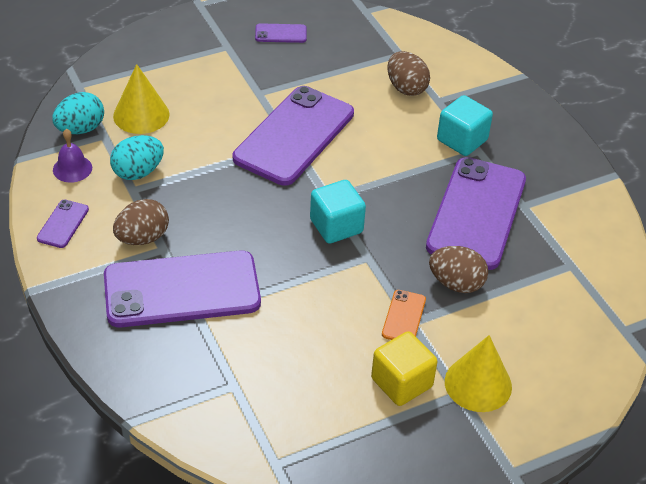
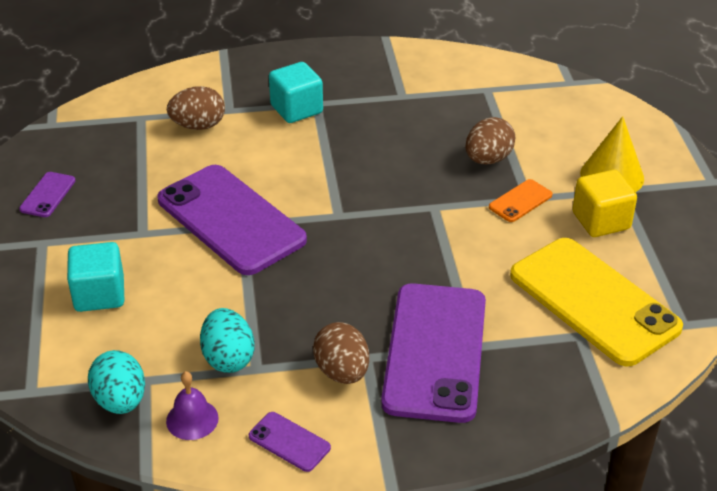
camera: 70 degrees left, 5 degrees down
(141, 115) = (125, 339): yellow cone -> none
(282, 390) = (594, 301): none -> yellow phone
(336, 226) = (383, 218): turquoise cube -> turquoise cube (99, 294)
(403, 317) = (520, 201): orange phone -> orange phone turned 75 degrees counterclockwise
(476, 213) = (401, 125): purple phone -> none

